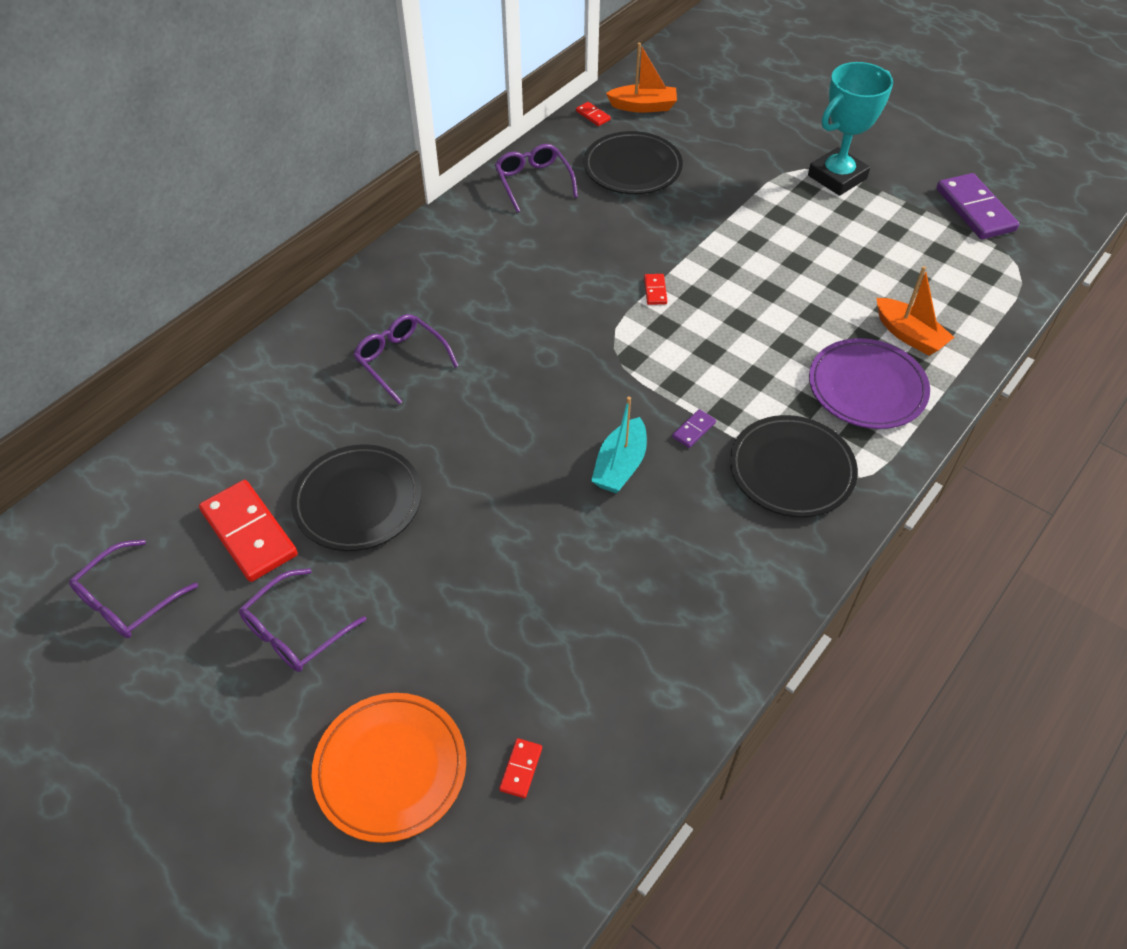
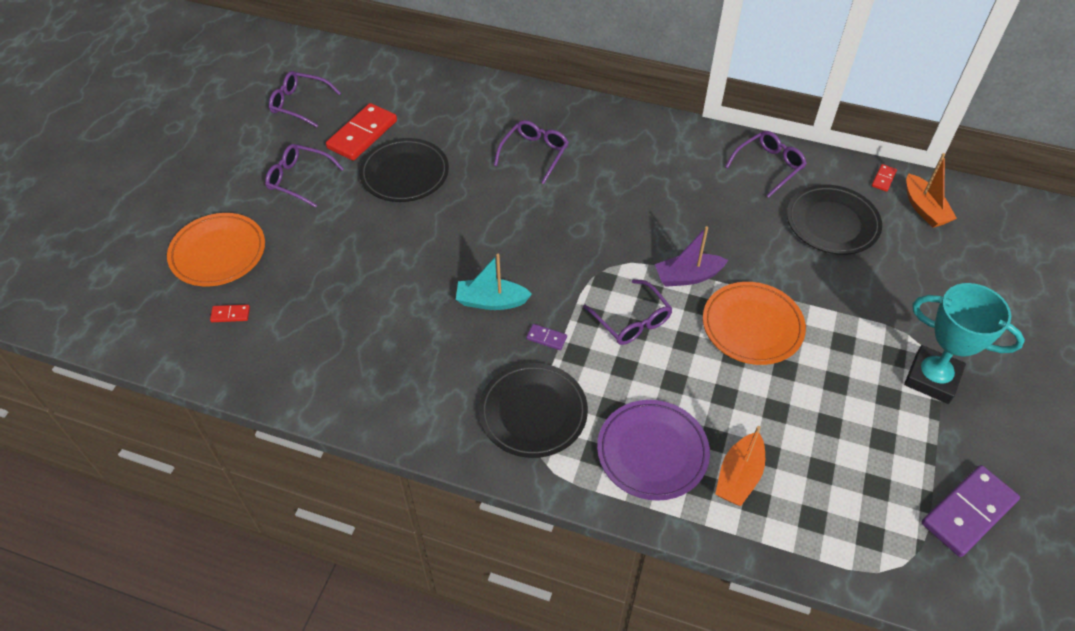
camera: 70 degrees right, 0 degrees up
(655, 291) = (687, 276): red domino -> purple boat
(697, 352) = (632, 321): none -> purple glasses
(738, 266) = (752, 326): none -> orange plate

